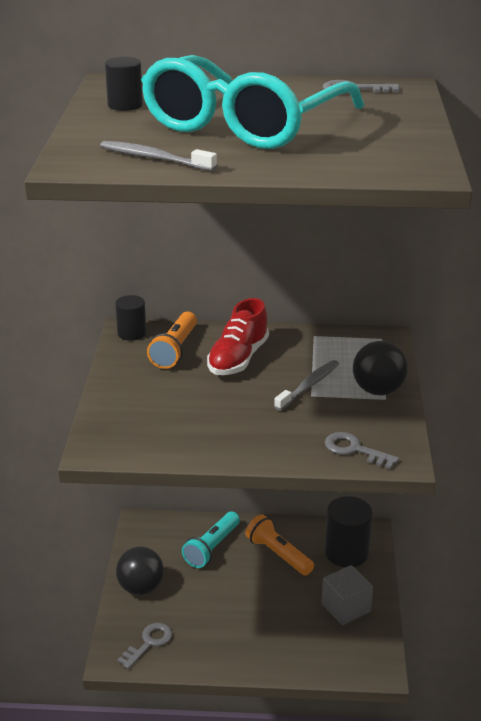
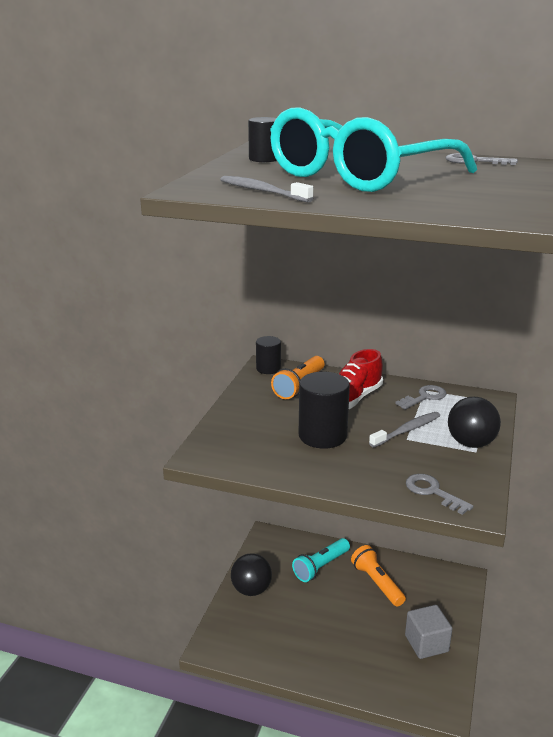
camera: 15 degrees right, 5 degrees down
(149, 643) = (244, 639): grey key -> grey key (424, 397)
(346, 552) = (439, 593): black cylinder -> black cylinder (322, 435)

